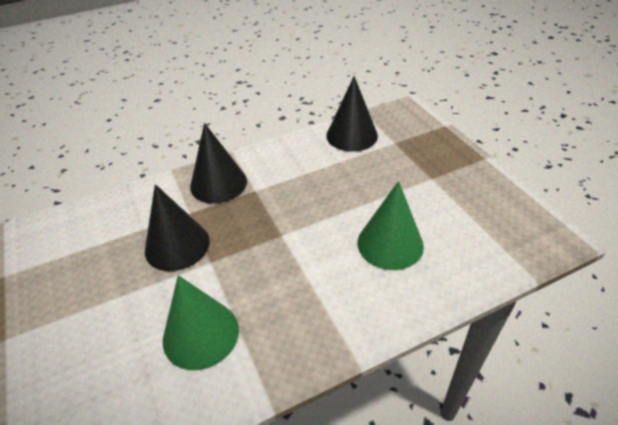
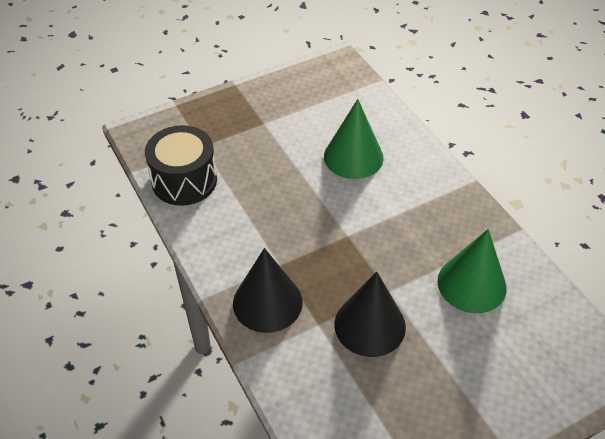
camera: 95 degrees left, 5 degrees up
(352, 135) = (184, 180): black cone -> black drum

